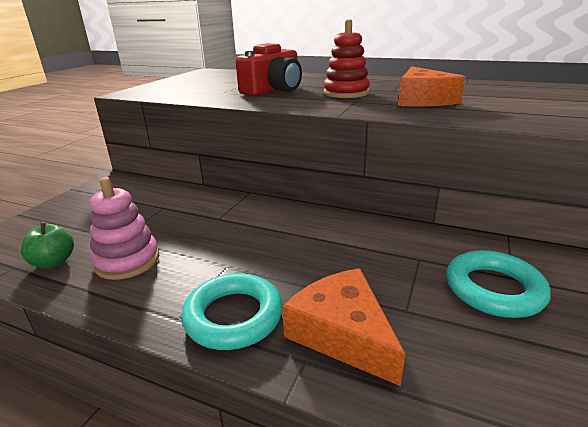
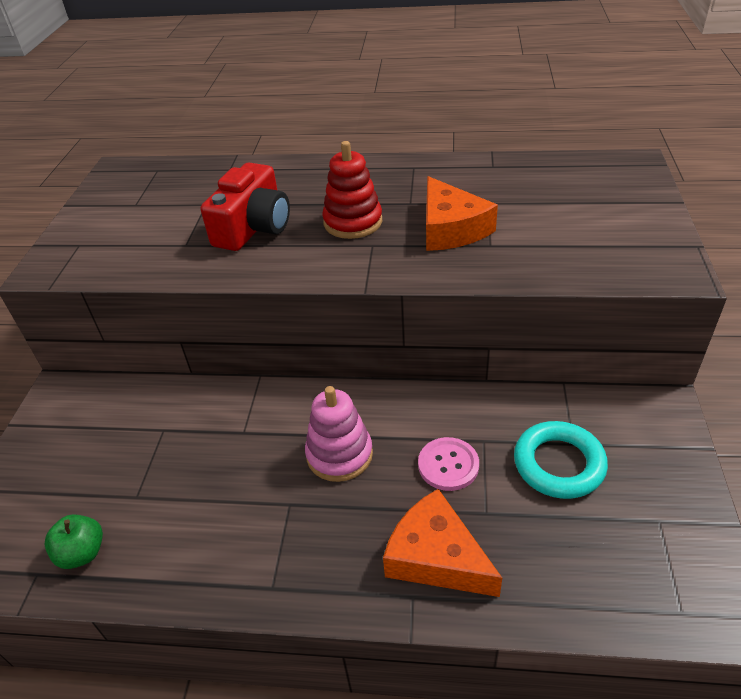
camera: 15 degrees left, 15 degrees up
(127, 261) = (171, 527): pink stacking toy -> pink stacking toy (339, 454)
(233, 316) = (327, 567): turquoise ring -> none
(379, 268) = (448, 465): none -> pink button

